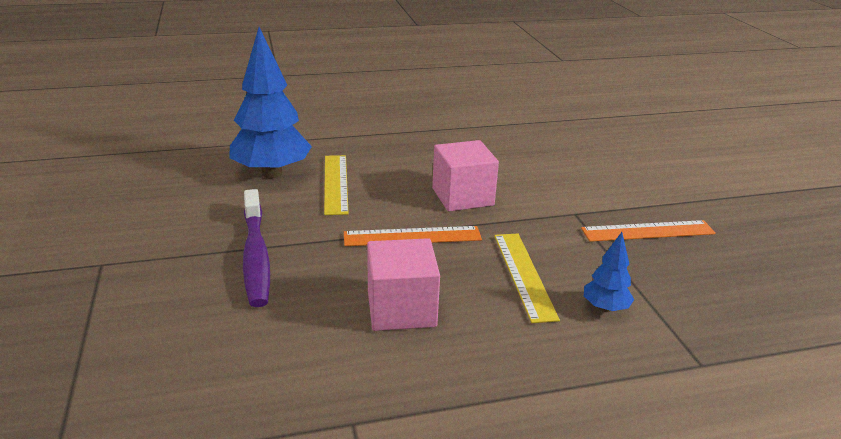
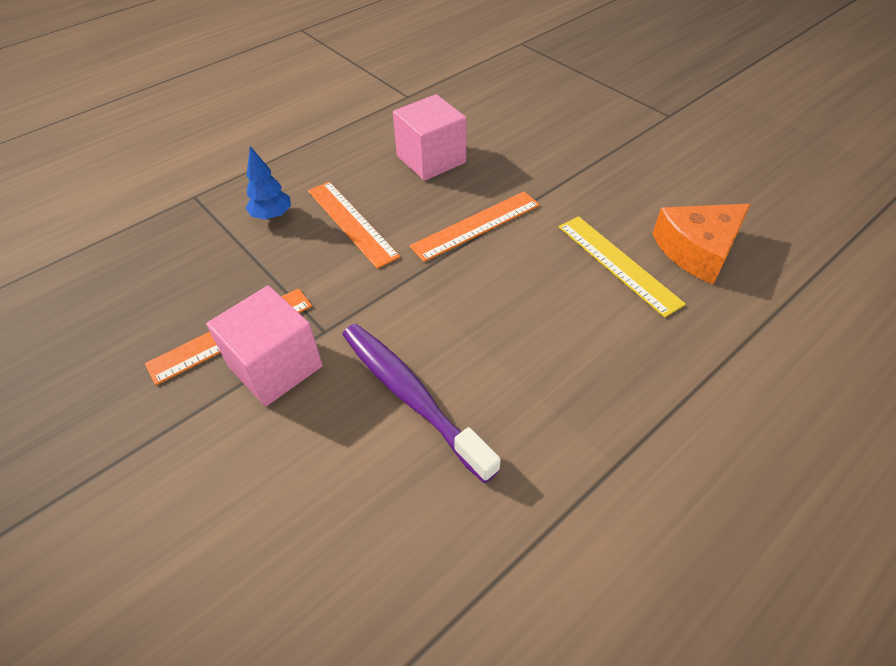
camera: 155 degrees right, 20 degrees up
(255, 256) = (578, 158): purple toothbrush -> purple toothbrush (411, 395)
(272, 173) = (697, 250): blue tree -> orange cheese
(462, 197) = (467, 303): pink cube -> pink cube (275, 366)
(523, 275) = (352, 222): yellow ruler -> orange ruler

